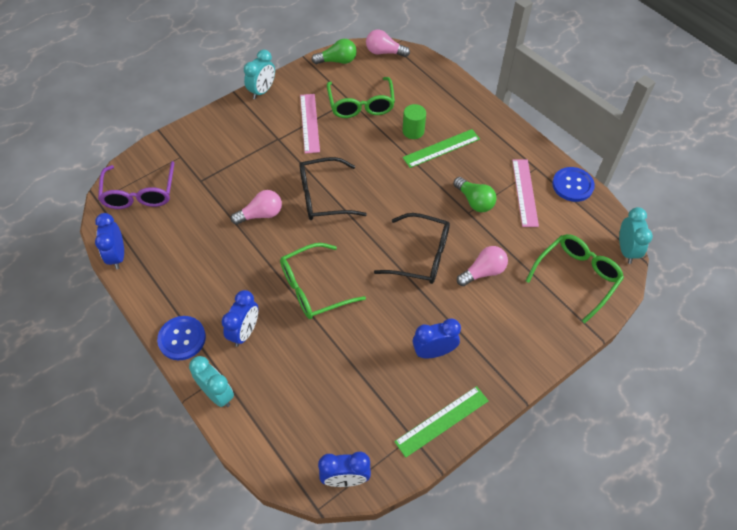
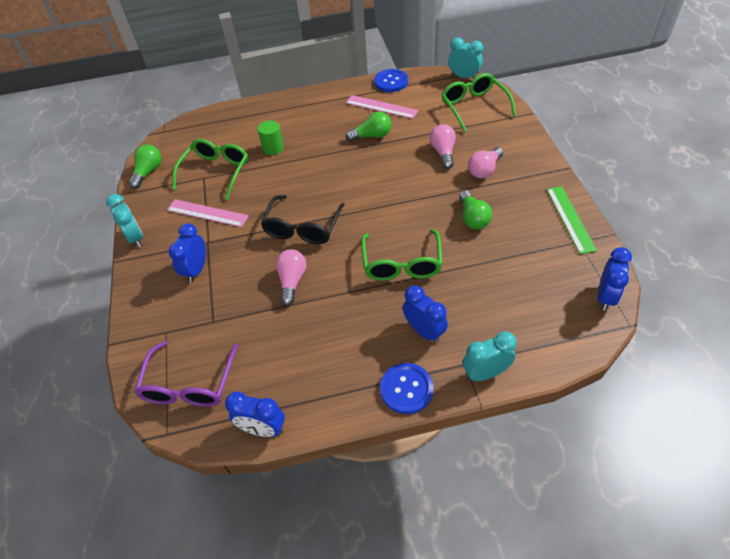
camera: 60 degrees left, 5 degrees down
(140, 194) = (189, 385): purple glasses -> purple glasses turned 75 degrees clockwise
(361, 105) = (216, 171): green glasses -> green glasses turned 90 degrees counterclockwise
(384, 52) = (168, 139): pink light bulb -> pink light bulb (484, 170)
(399, 328) = (473, 218): none -> green light bulb
(421, 256) = (407, 183): black glasses -> none
(434, 352) = (504, 204): blue clock -> blue clock (196, 270)
(441, 148) = (304, 137): green ruler -> none

